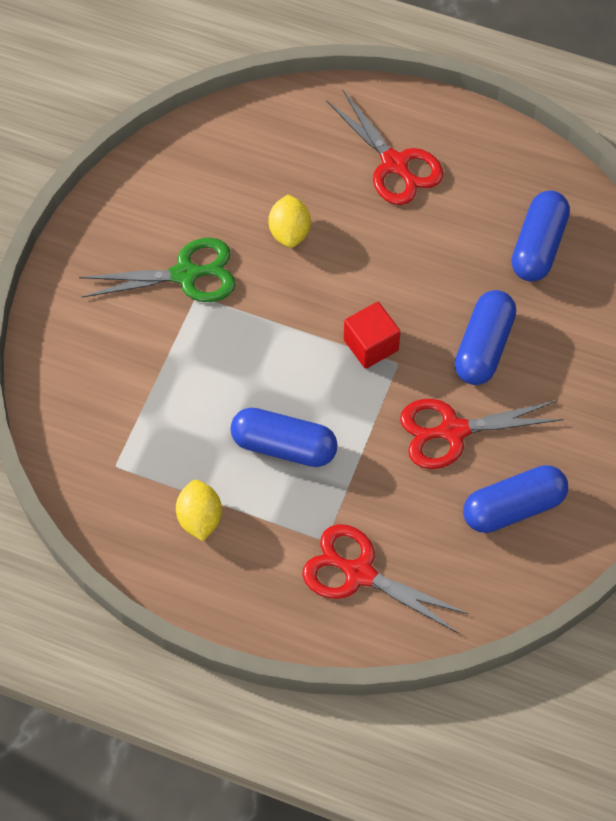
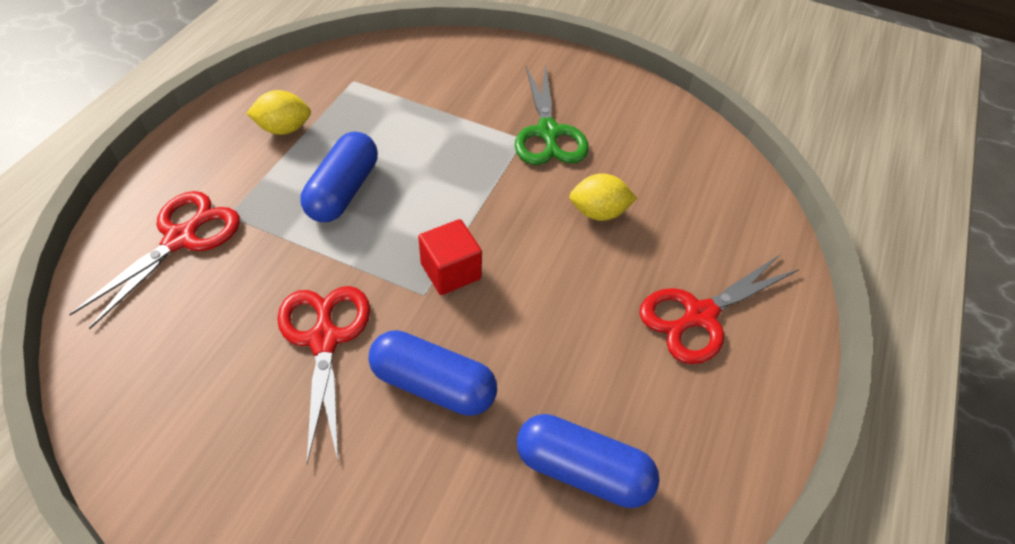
camera: 90 degrees right, 10 degrees down
(513, 507) = (205, 392): blue capsule -> none

